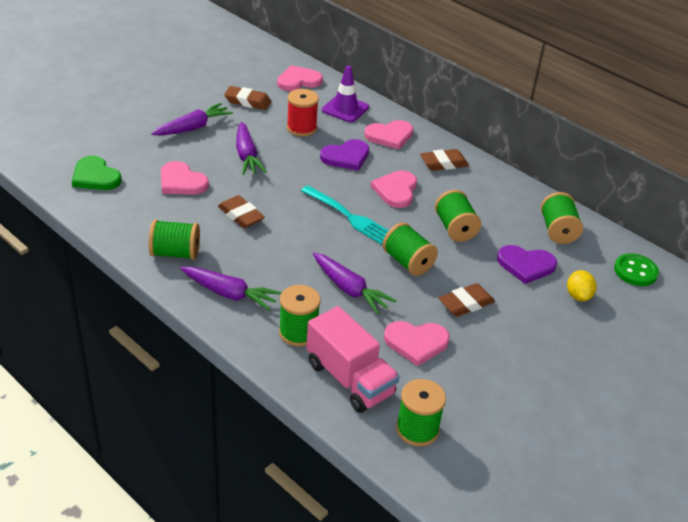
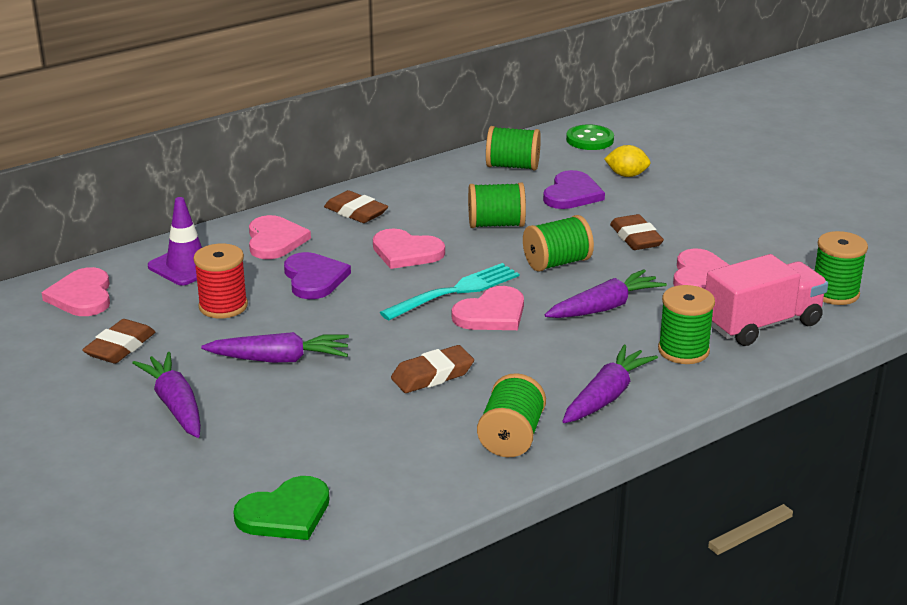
camera: 75 degrees left, 10 degrees down
(181, 182) = (330, 424): pink heart -> pink heart (491, 314)
(443, 163) = (356, 212): brown eraser -> brown eraser turned 45 degrees counterclockwise

